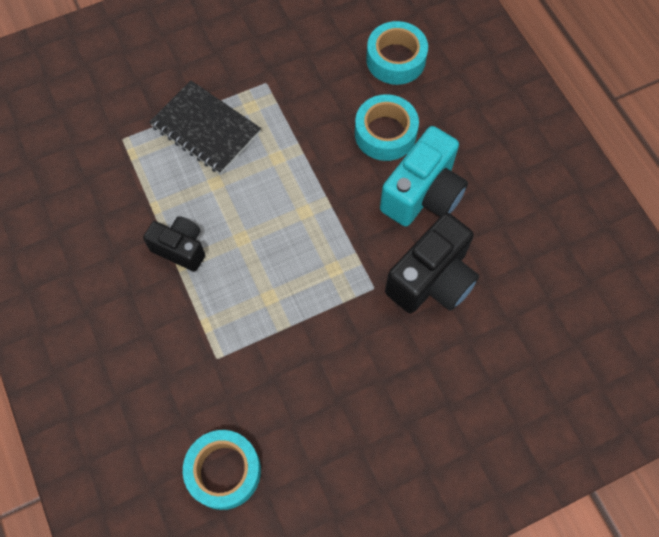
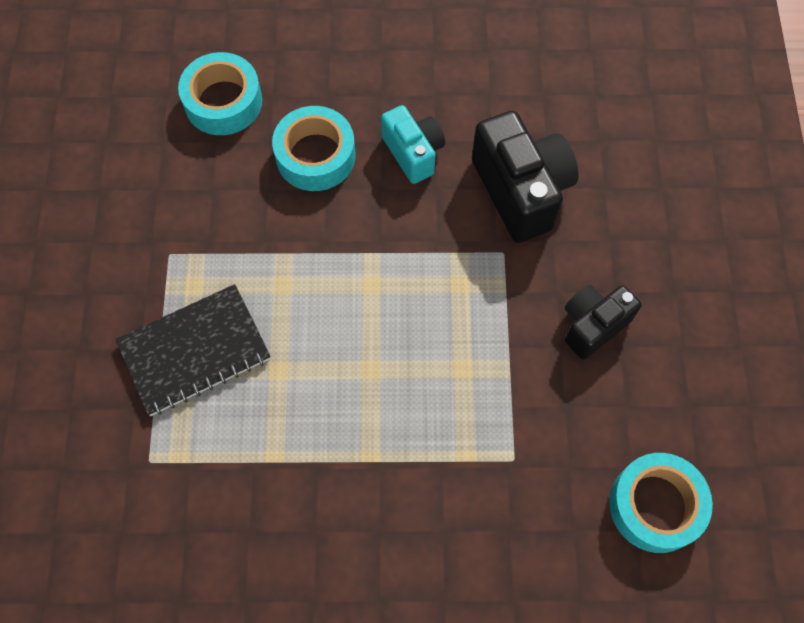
camera: 65 degrees left, 0 degrees up
(180, 249) = (349, 447): black camera -> black camera (593, 325)
(423, 194) = (413, 153): turquoise camera -> turquoise camera, size x0.62

